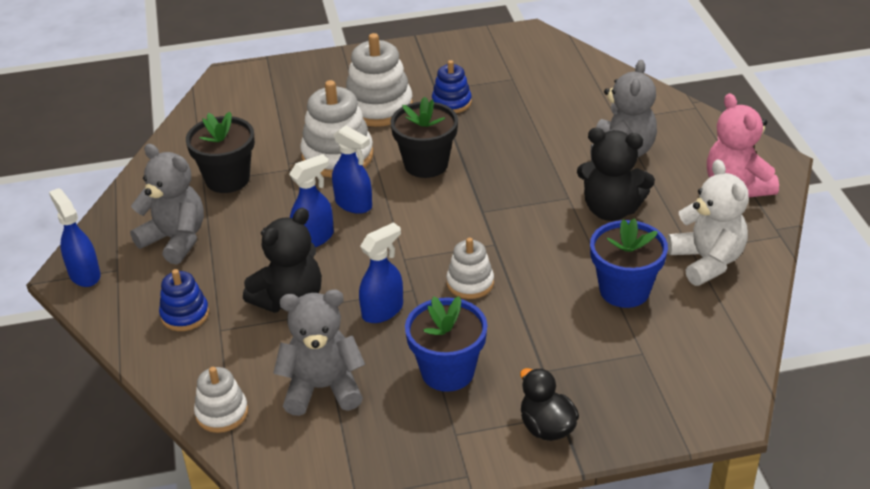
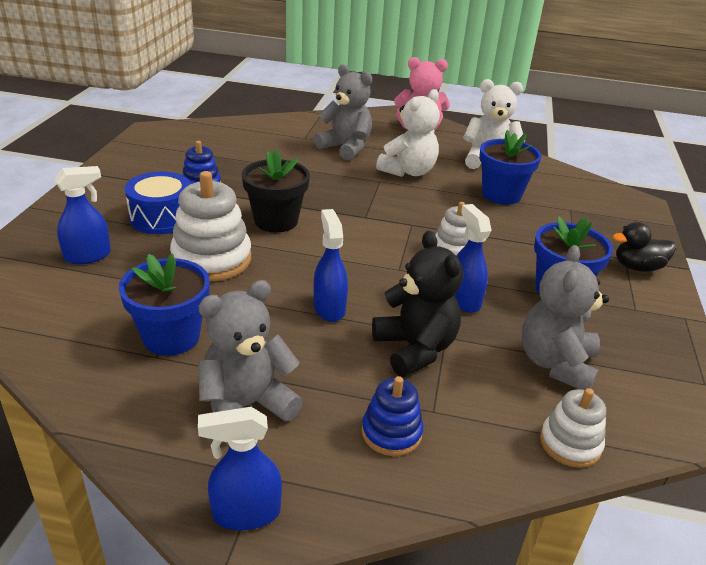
camera: 70 degrees left, 5 degrees down
(227, 179) = (171, 337): black flower pot -> blue flower pot
(354, 204) = (297, 271): blue spray bottle -> blue spray bottle (88, 256)
(378, 107) = (162, 217): white stacking toy -> blue drum
(611, 210) = (408, 171): black teddy bear -> white teddy bear

